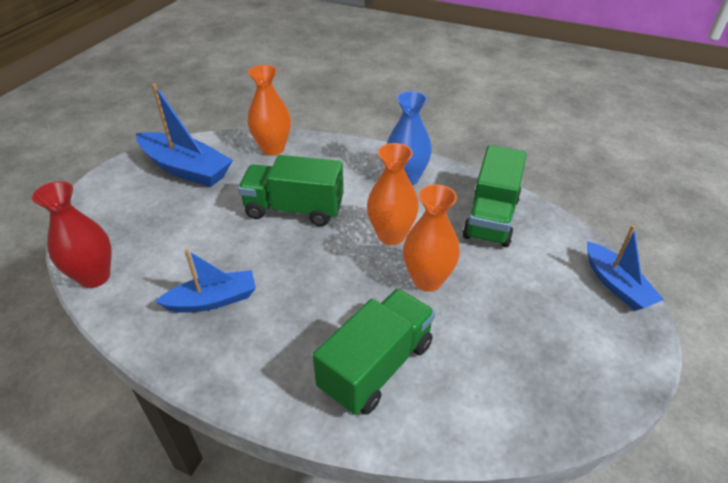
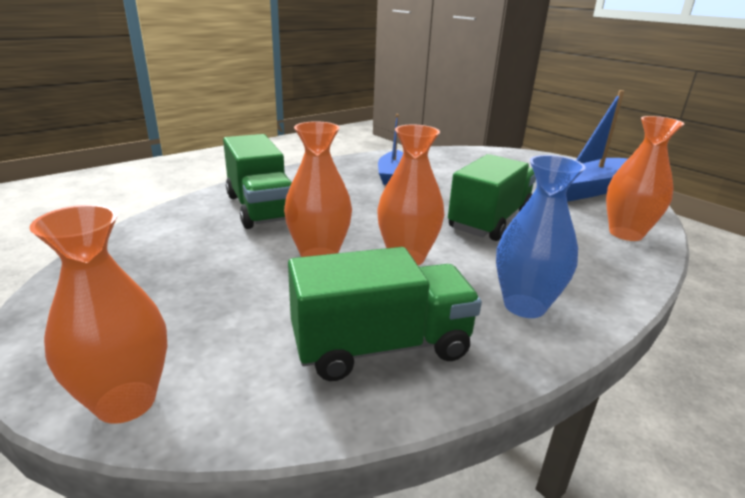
camera: 115 degrees right, 15 degrees down
(94, 277) = (450, 152): red vase -> none
(491, 217) = (381, 346): green truck -> green truck turned 120 degrees clockwise
(616, 285) = (126, 401): blue boat -> orange vase

